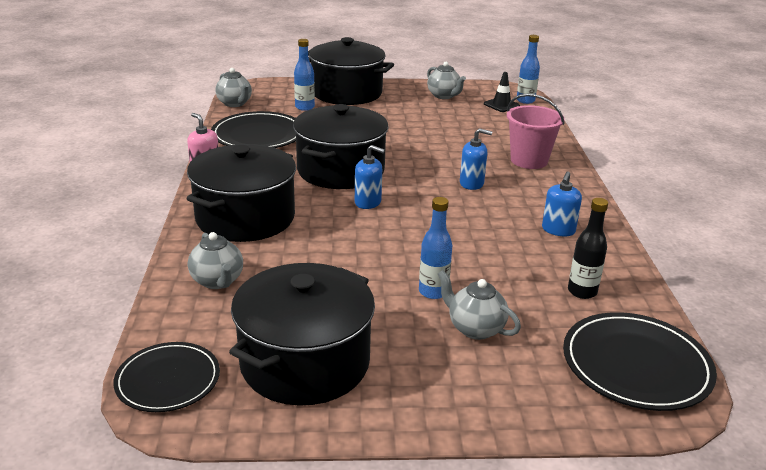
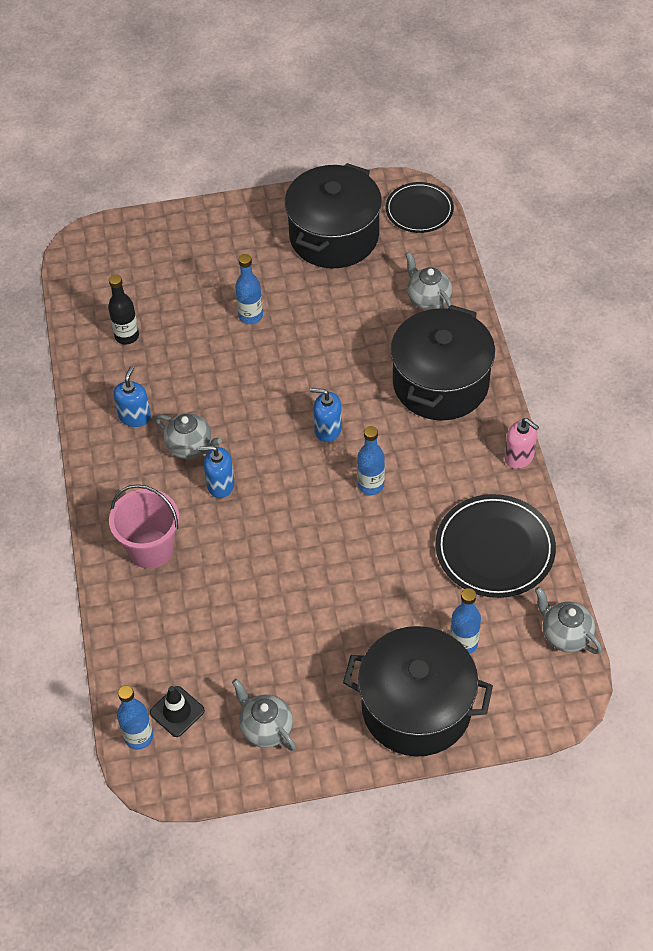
camera: 175 degrees right, 25 degrees up
(340, 170) = (371, 485): black pot -> blue bottle
(475, 328) = (216, 284): grey teapot -> grey teapot (190, 447)
(636, 365) = (101, 269): black plate -> none

